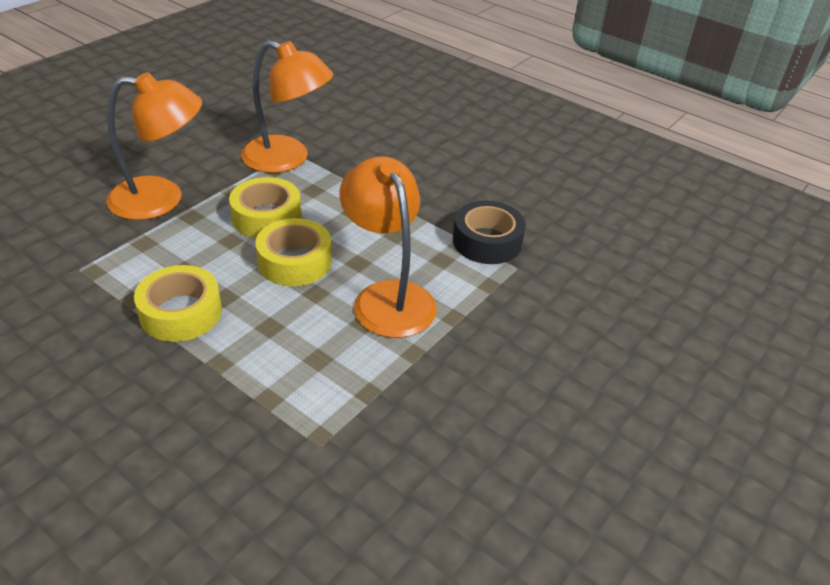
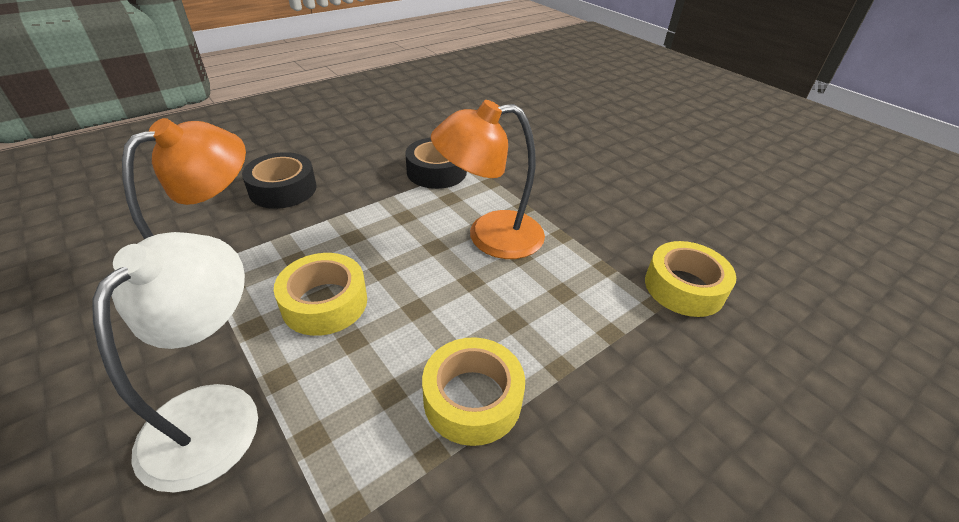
camera: 75 degrees left, 0 degrees up
(161, 199) = (214, 412): orange lamp -> white lamp
(295, 261) = (416, 289): yellow tape -> yellow tape (684, 287)
(403, 158) = (283, 189): none -> black tape

